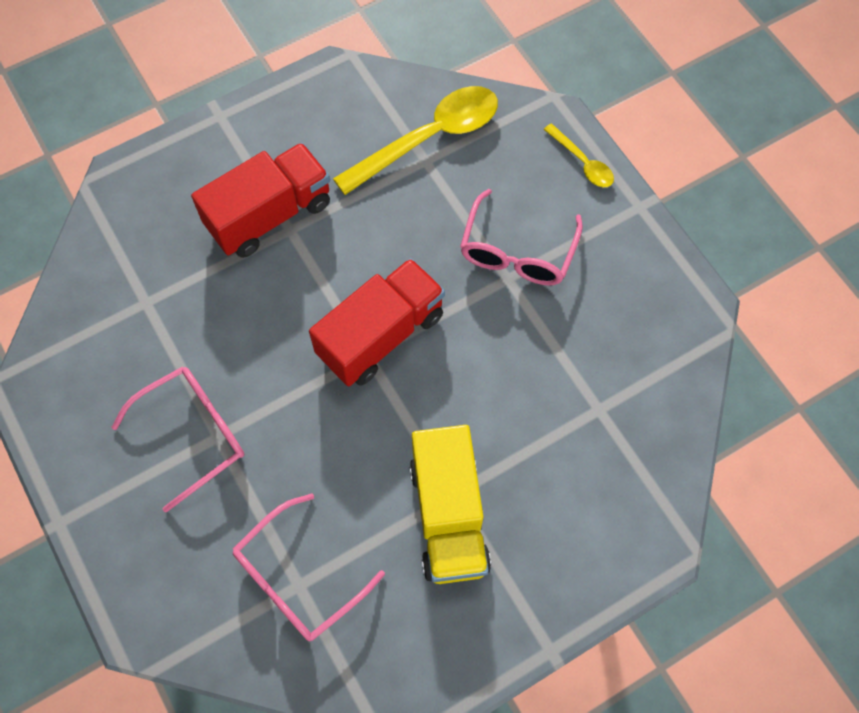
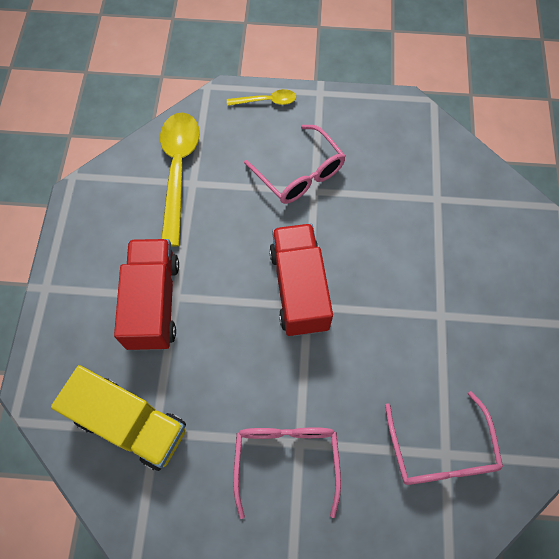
camera: 55 degrees left, 0 degrees up
(448, 516) = (454, 327): yellow truck -> yellow truck (131, 424)

